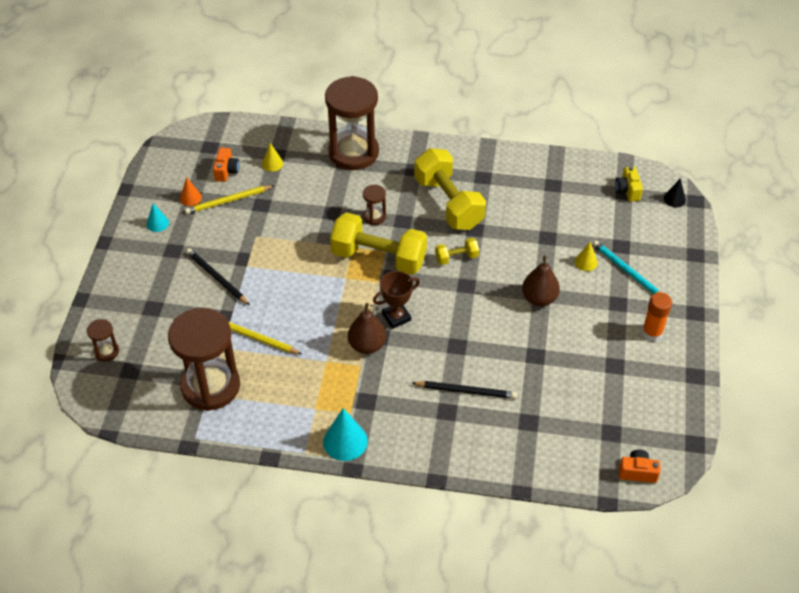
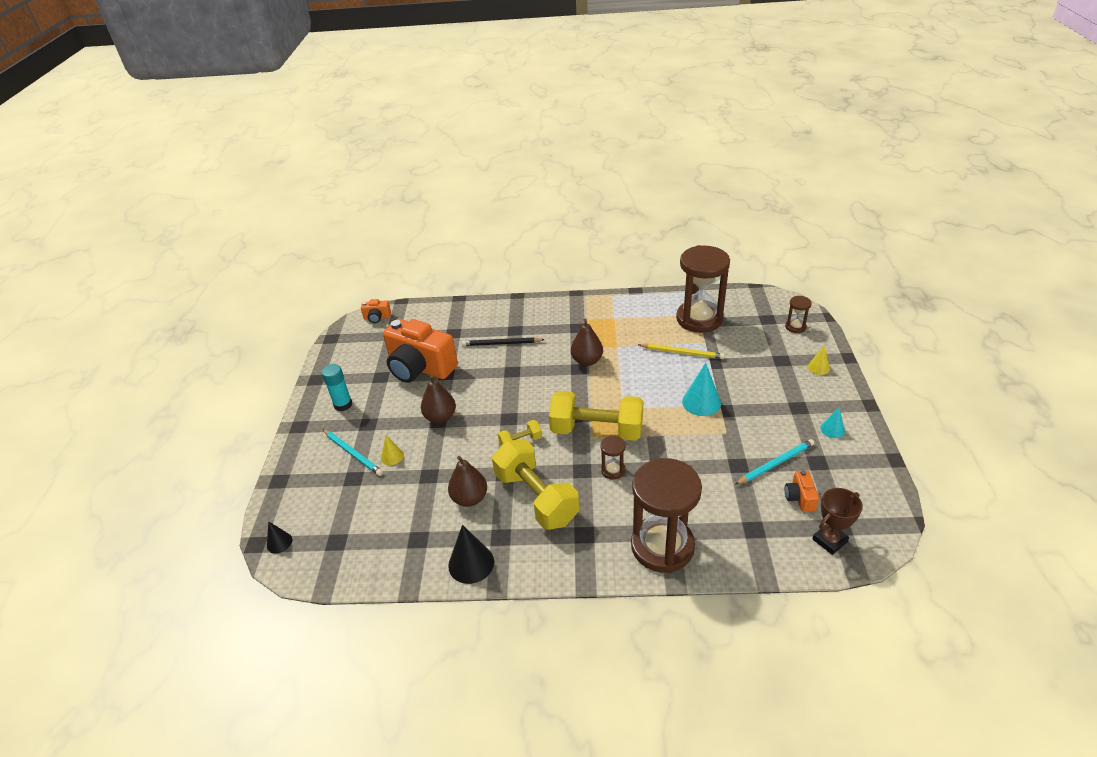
camera: 175 degrees right, 10 degrees down
(190, 198) = (818, 460): orange cone -> none
(217, 278) = (741, 390): black pencil -> none
(228, 201) = (775, 463): yellow pencil -> turquoise pencil
(272, 163) = (752, 515): yellow cone -> yellow cone (818, 367)
(345, 441) = (585, 304): turquoise cone -> turquoise cone (701, 402)
(396, 317) = (567, 384): brown trophy -> brown trophy (829, 540)
(508, 161) = (471, 563): none -> black cone
(508, 211) = (469, 498): none -> brown pear
(567, 370) = (420, 368): none -> orange camera
(627, 190) = (331, 545): yellow camera -> none
(652, 333) = (343, 404): orange glue stick -> turquoise glue stick

